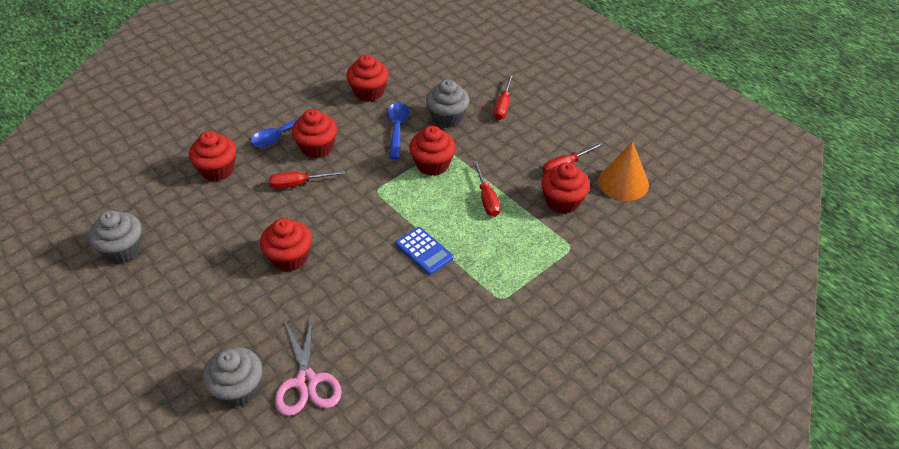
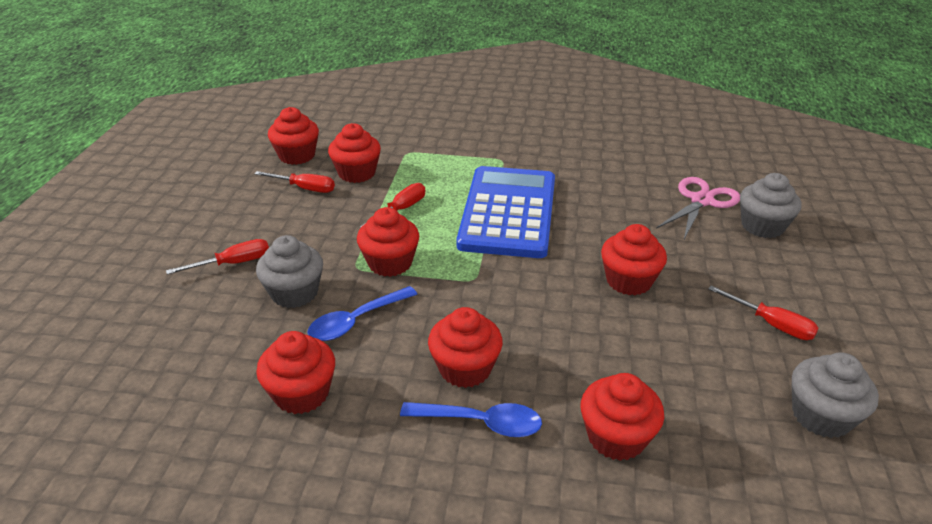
camera: 130 degrees left, 10 degrees down
(298, 184) = (539, 342): red screwdriver -> red screwdriver (771, 324)
(424, 251) = (508, 212): blue calculator -> blue calculator, size x2.33
(623, 182) = (297, 156): orange cone -> red cupcake

